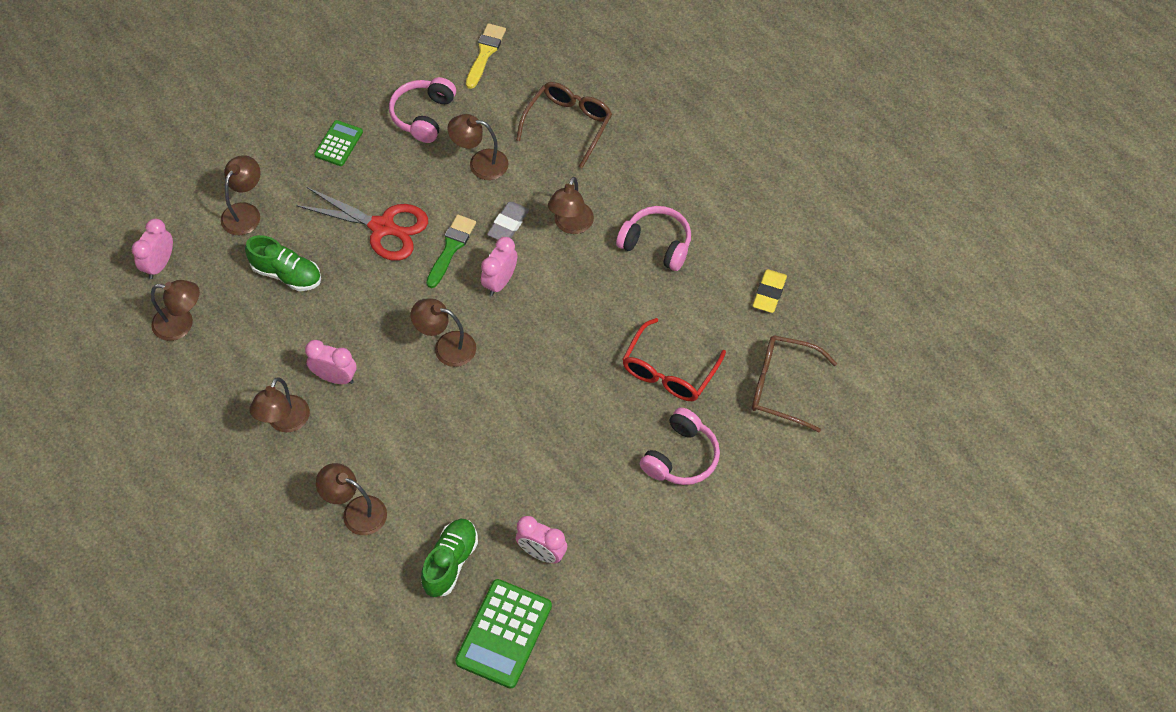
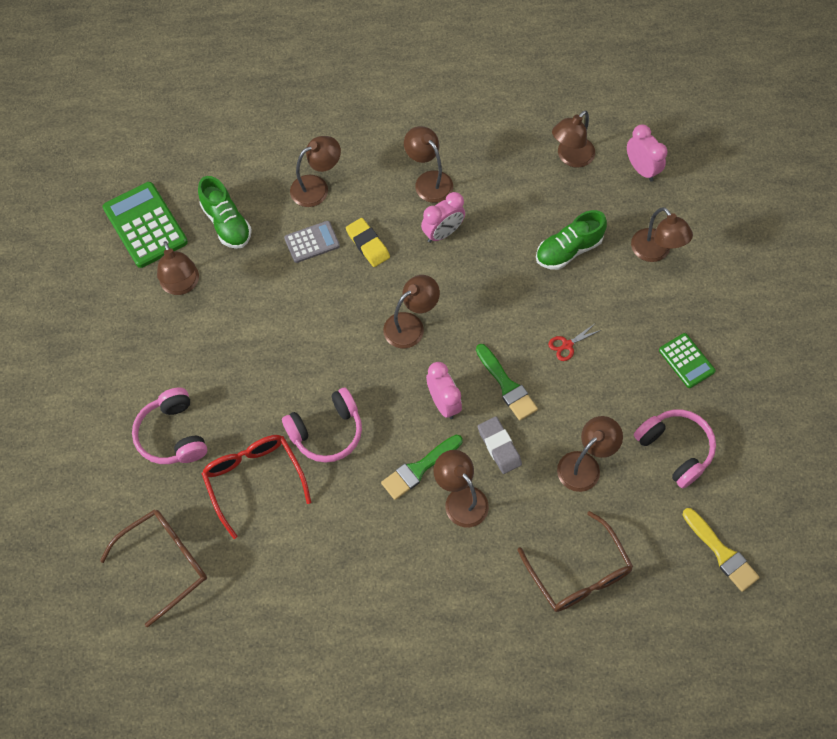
camera: 125 degrees right, 5 degrees up
(382, 227) = (567, 345): red scissors -> red scissors, size x0.41
(419, 476) = (312, 242): none -> grey calculator
(542, 553) = (182, 285): pink clock -> brown lamp
(568, 265) = (419, 468): none -> green brush
(656, 244) = (386, 559): pink headphones -> pink headphones (326, 431)
(769, 293) = (261, 623): yellow eraser -> yellow eraser (368, 244)

